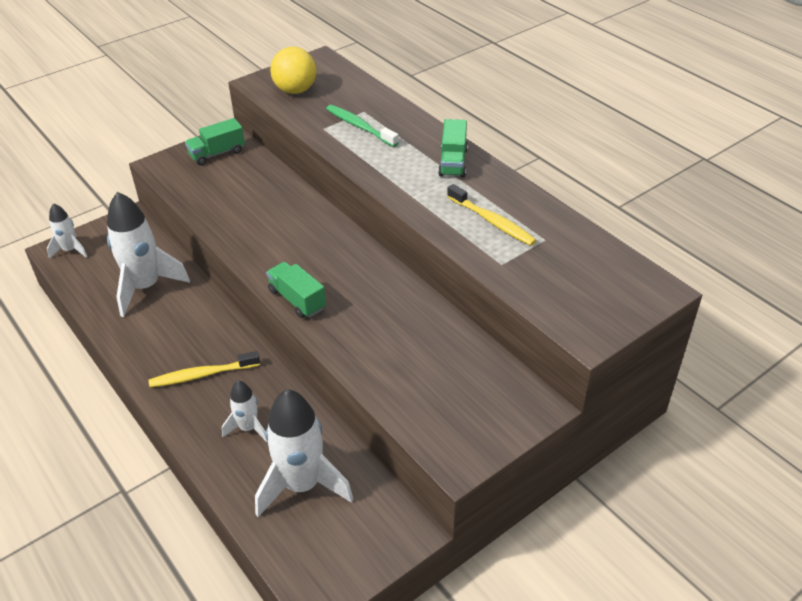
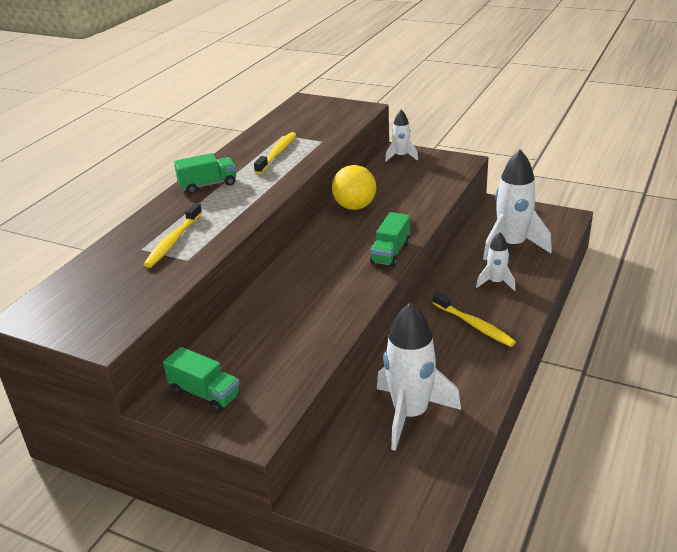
camera: 115 degrees left, 10 degrees down
(70, 250) = (405, 517): white rocket -> white rocket (401, 156)
(295, 90) = (113, 304): yellow ball -> yellow ball (354, 207)
(360, 126) = (173, 241): green toothbrush -> yellow toothbrush

